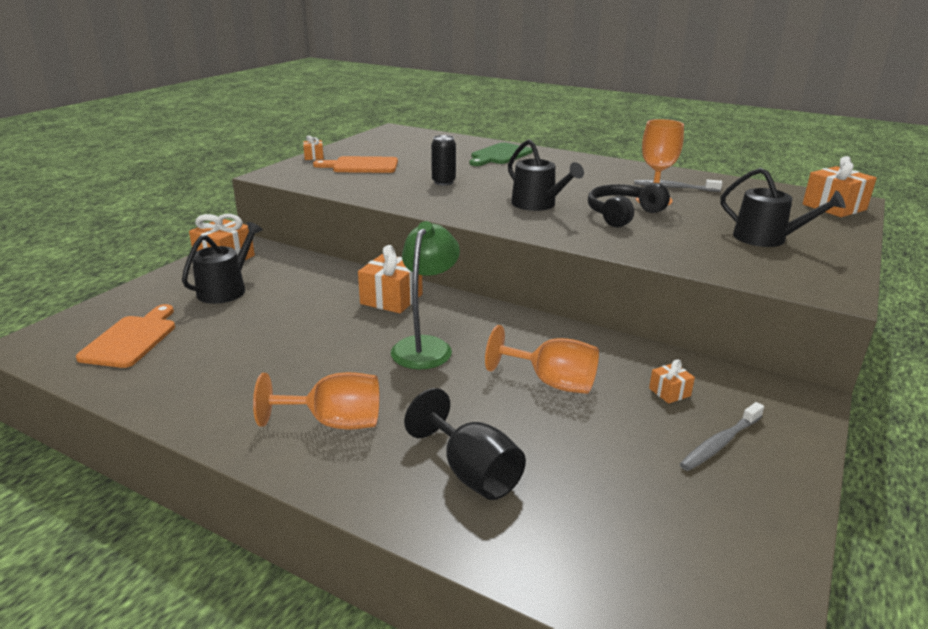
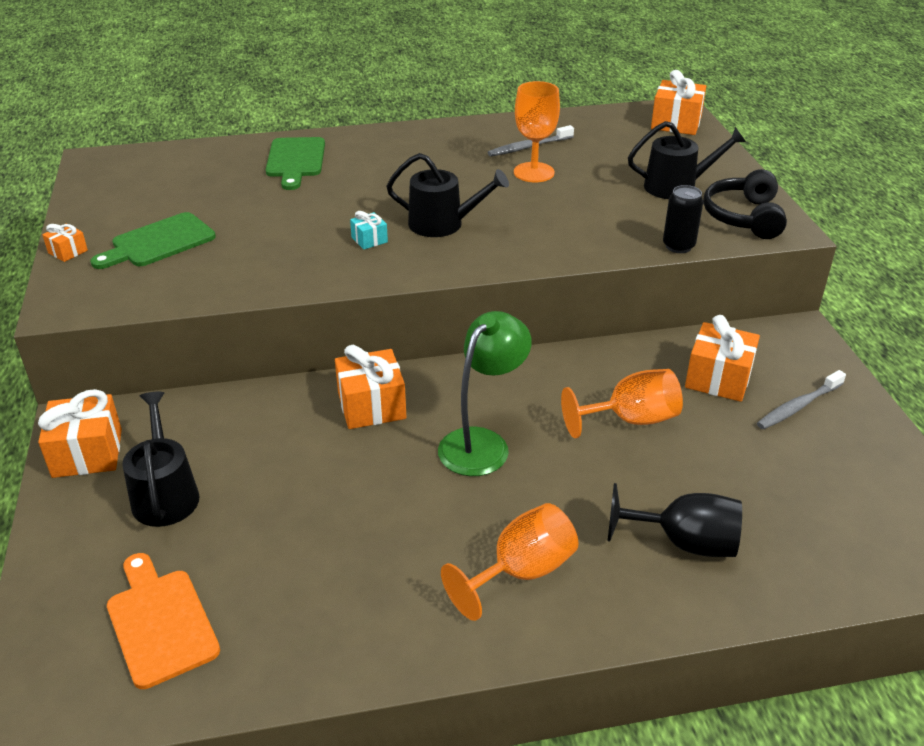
camera: 40 degrees left, 10 degrees up
(361, 166) = (159, 242): orange cutting board -> green cutting board
(425, 346) = (482, 443): green lamp -> green lamp turned 60 degrees clockwise
(443, 182) = (299, 230): black can -> black can (678, 246)
(476, 197) = (369, 240): none -> turquoise gift
(623, 214) = (534, 204): black headphones -> black headphones (744, 217)
(669, 392) = (718, 378): orange gift -> orange gift, size x1.96
(720, 443) = (798, 406): grey toothbrush -> grey toothbrush turned 45 degrees clockwise

